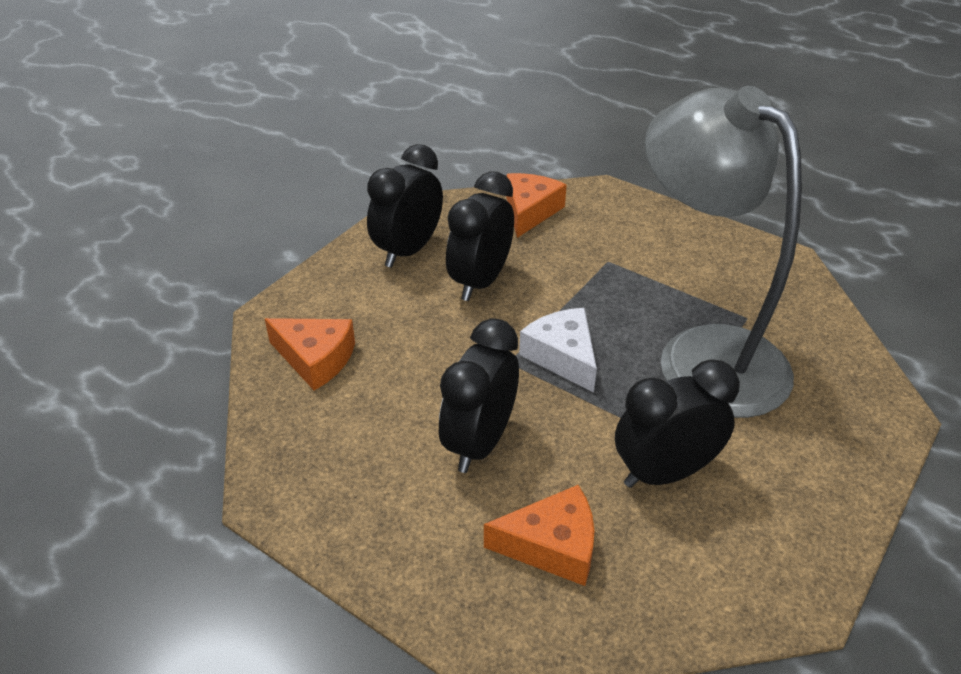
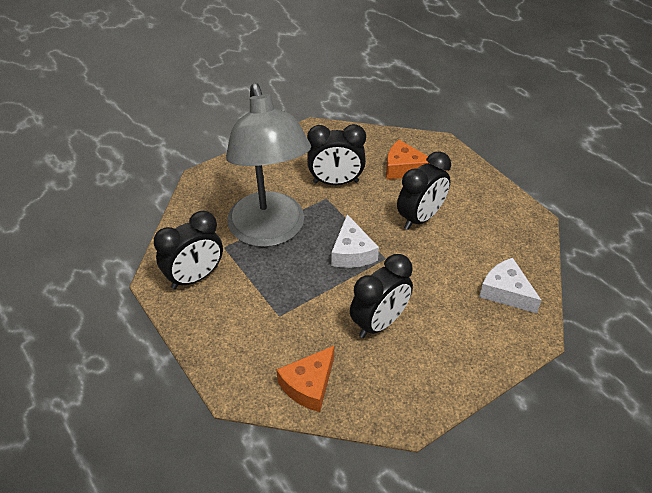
camera: 160 degrees left, 5 degrees up
(315, 359) = (506, 292): orange cheese -> white cheese
(408, 251) = (424, 369): black clock -> black clock (195, 277)

